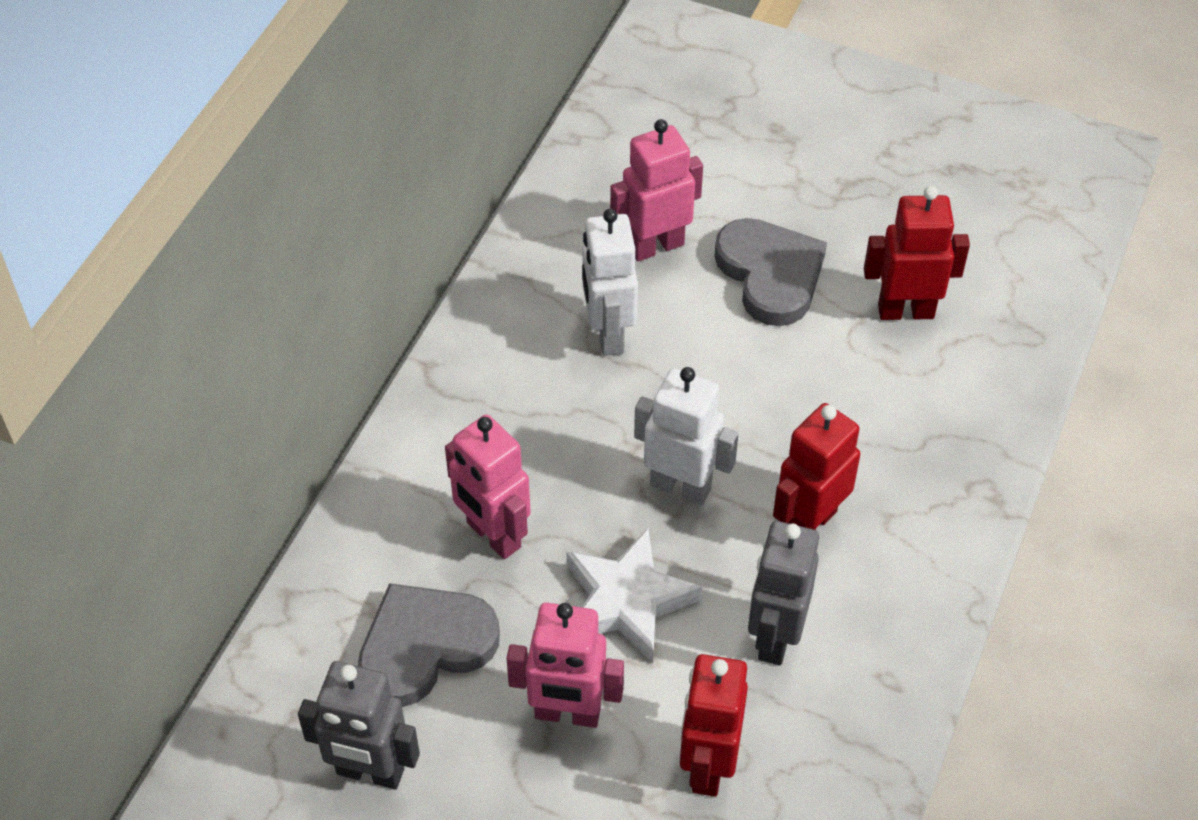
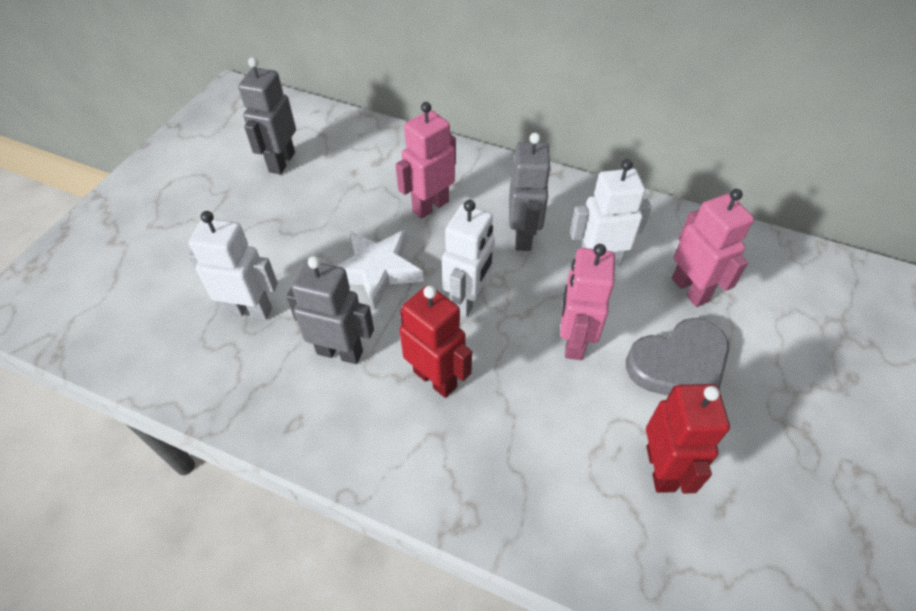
camera: 90 degrees right, 0 degrees up
(425, 646) = (356, 180): grey heart -> none
(560, 417) = (523, 236): none -> grey robot
(567, 714) = (301, 241): pink robot -> pink robot (573, 341)
(707, 766) = (250, 310): red robot -> white robot

